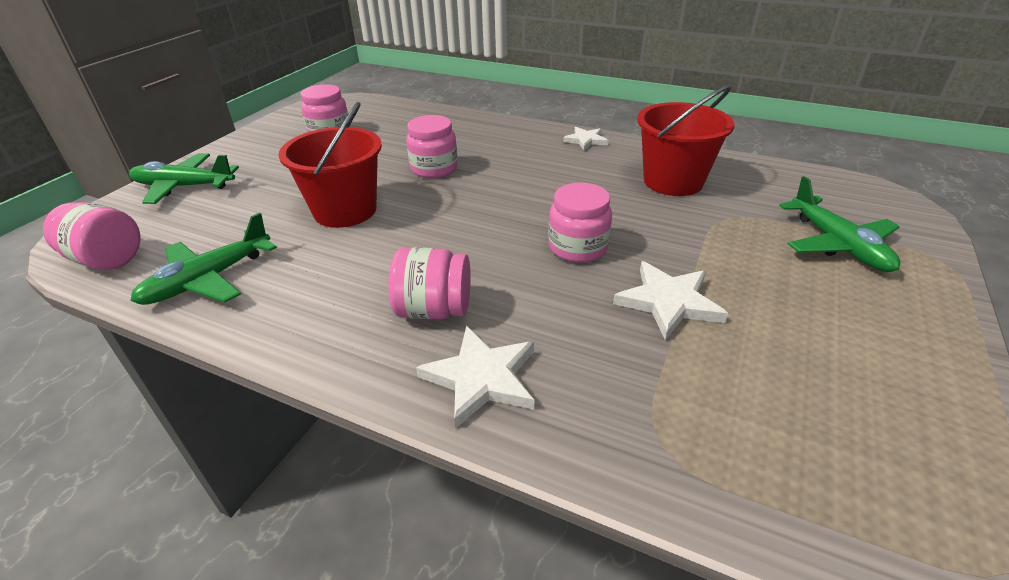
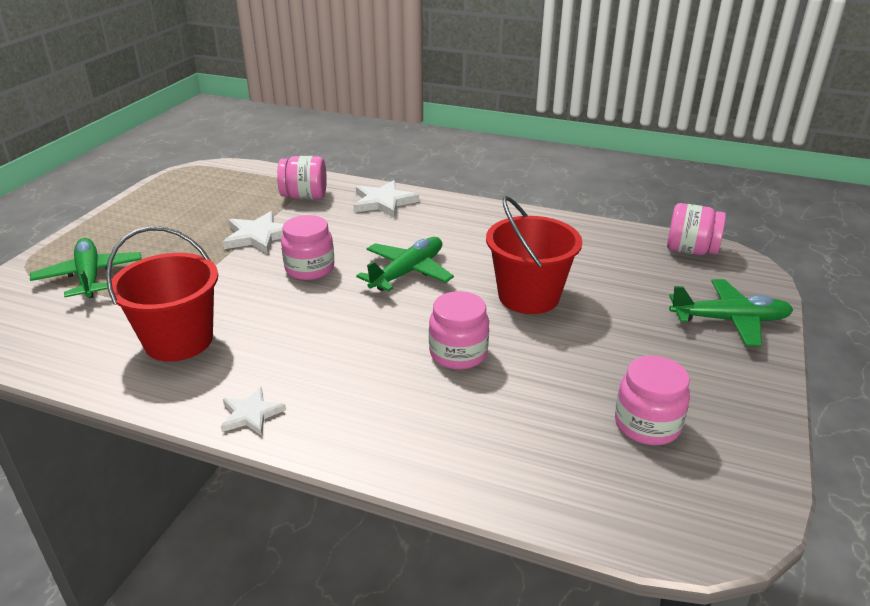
camera: 175 degrees right, 5 degrees down
(208, 279) = (591, 240): green plane -> green plane (407, 272)
(434, 310) = (418, 228): pink jar -> pink jar (304, 197)

